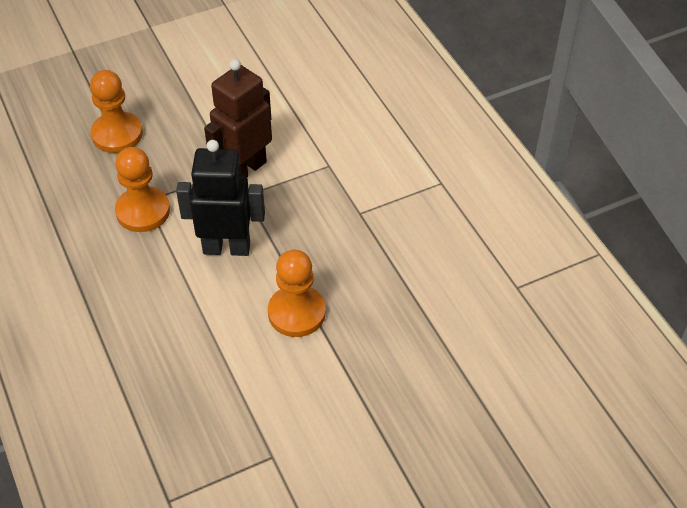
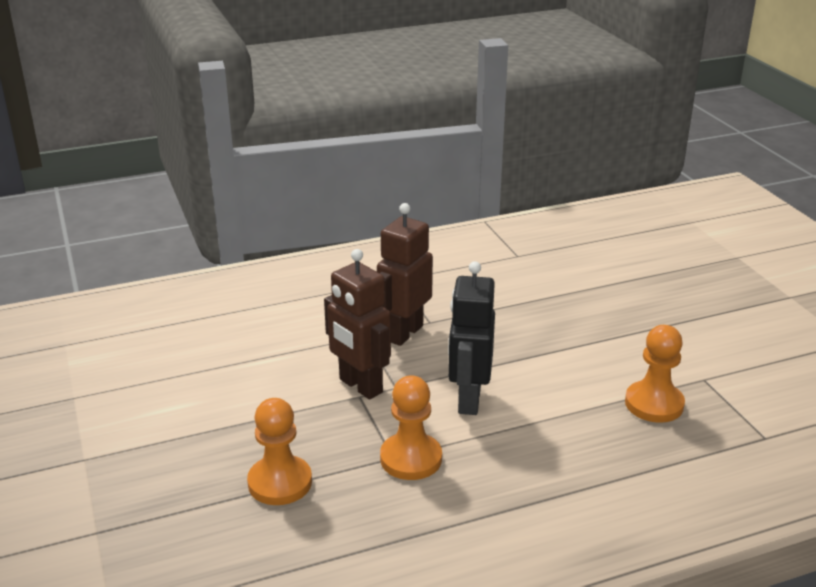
camera: 85 degrees left, 20 degrees down
(296, 313) = (549, 360): orange pawn -> orange pawn (654, 404)
(335, 194) = (404, 333): none -> brown robot

